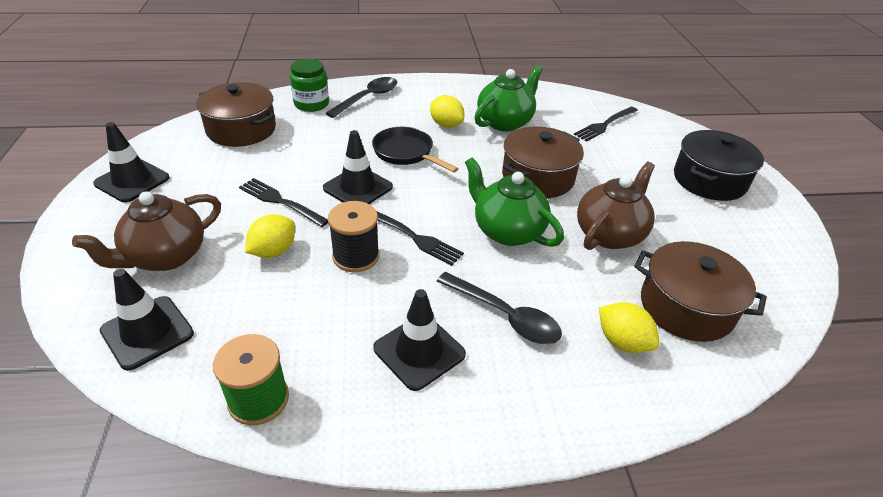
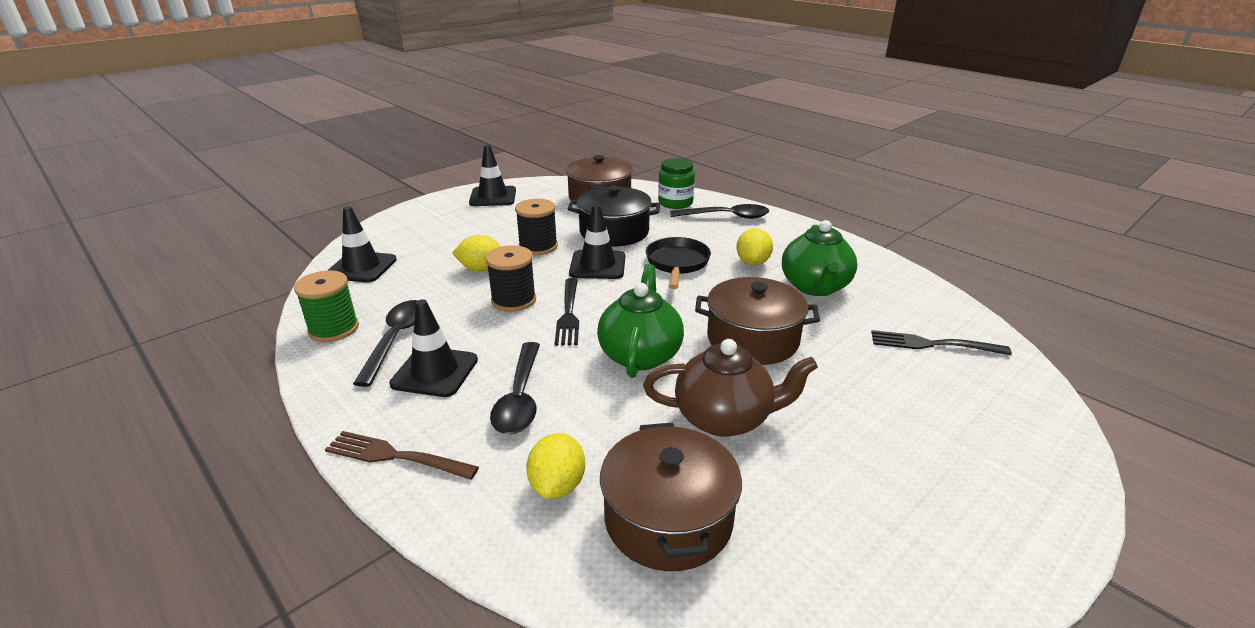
camera: 55 degrees right, 10 degrees down
(165, 257) = (434, 240): brown teapot -> none
(280, 201) = (538, 246): black fork -> black spool
(335, 358) = (396, 339): none -> black spoon
(505, 122) = (815, 287): green teapot -> green teapot turned 90 degrees clockwise
(521, 423) = (396, 456): none -> brown fork
(709, 180) = (965, 464): black pot -> black pot (614, 232)

